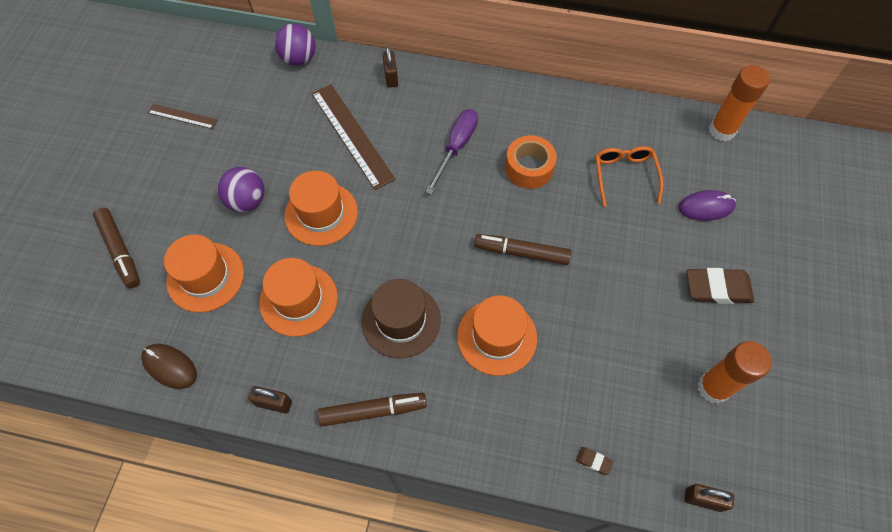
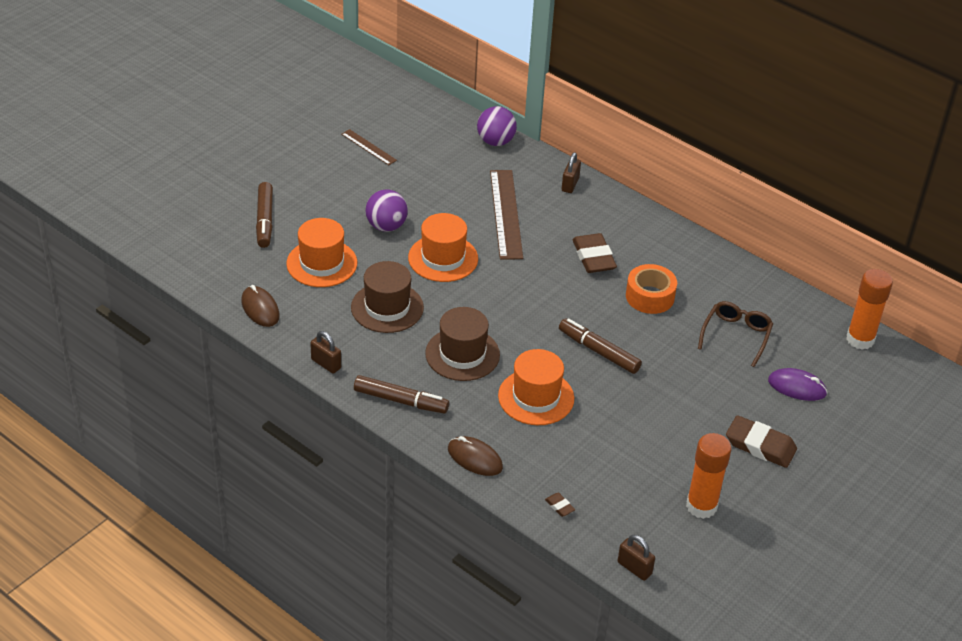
camera: 25 degrees right, 20 degrees down
(298, 300) = (387, 307): orange hat -> brown hat
(456, 148) = (593, 257): purple screwdriver -> brown eraser
(483, 446) = (475, 458): none -> brown mouse
(624, 176) = (736, 336): orange glasses -> brown glasses

